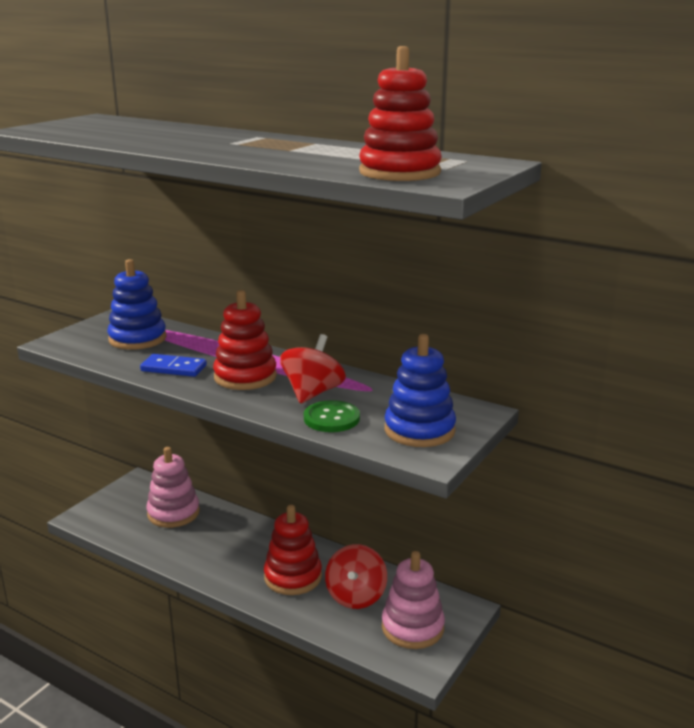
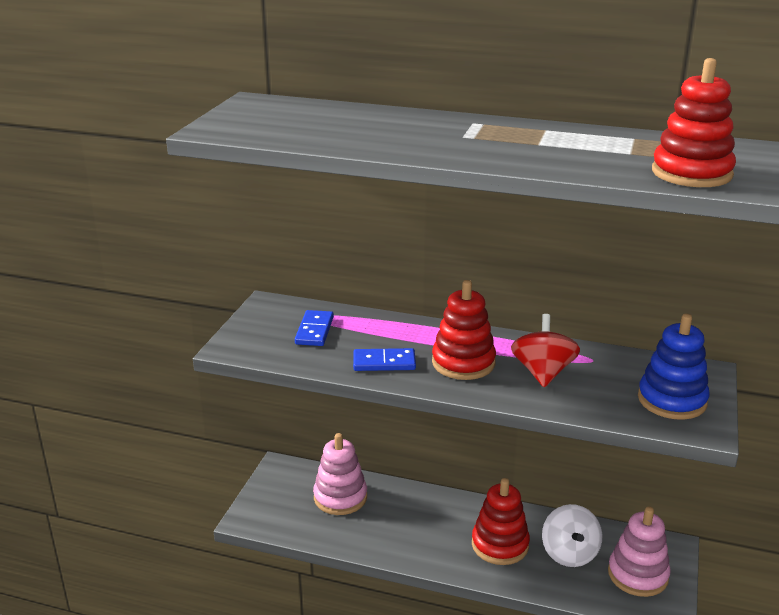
camera: 15 degrees left, 5 degrees up
(137, 339) = (314, 331): blue stacking toy -> blue domino
(331, 418) = (584, 399): green button -> none
(356, 596) = (569, 553): red spinning top -> white spinning top

